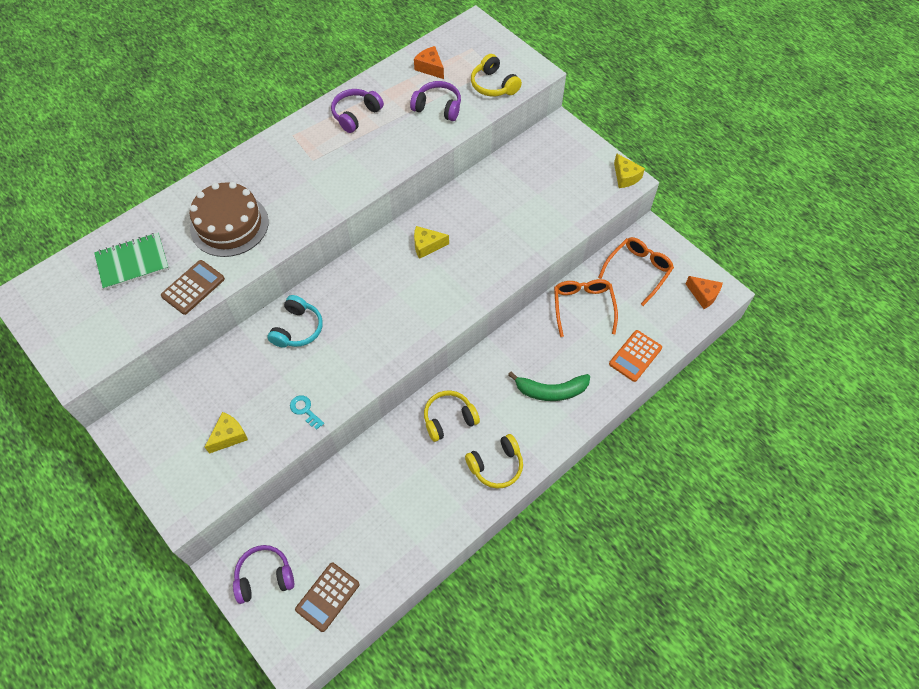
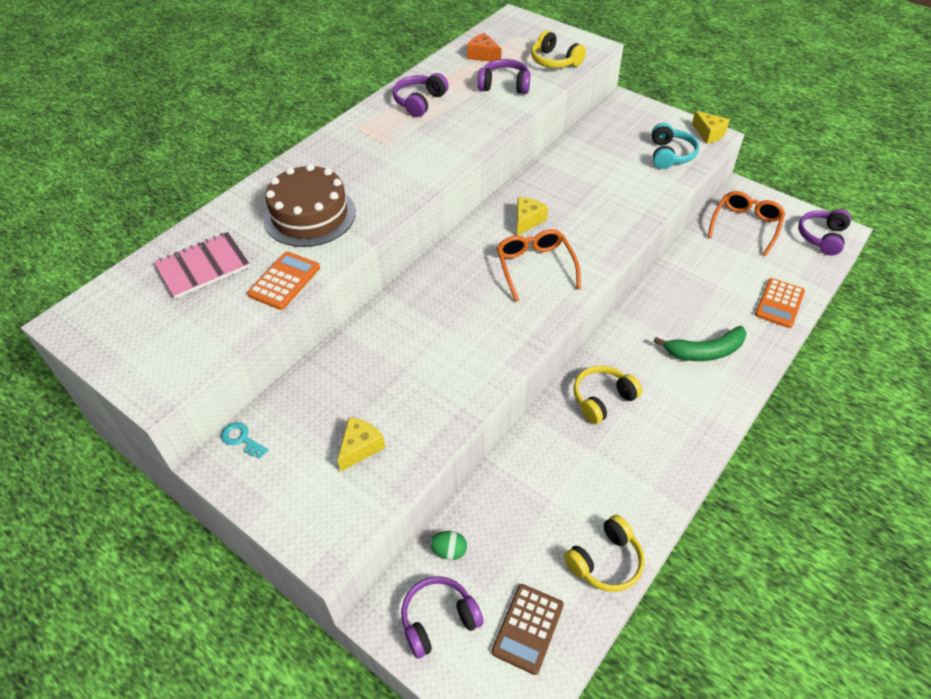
camera: 10 degrees left, 10 degrees down
(132, 262) = (203, 267): green notebook -> pink notebook
(193, 287) = (284, 281): brown calculator -> orange calculator
(287, 525) = (449, 551): none -> green egg
(297, 329) = (409, 321): turquoise headphones -> turquoise headphones (670, 155)
(305, 410) = (445, 403): turquoise key -> turquoise key (241, 439)
(427, 246) = (527, 221): yellow cheese -> yellow cheese turned 135 degrees clockwise
(496, 465) = (675, 438): yellow headphones -> yellow headphones (605, 561)
(583, 307) = (703, 266): orange glasses -> orange glasses (535, 267)
(703, 295) = (822, 237): orange cheese -> purple headphones

